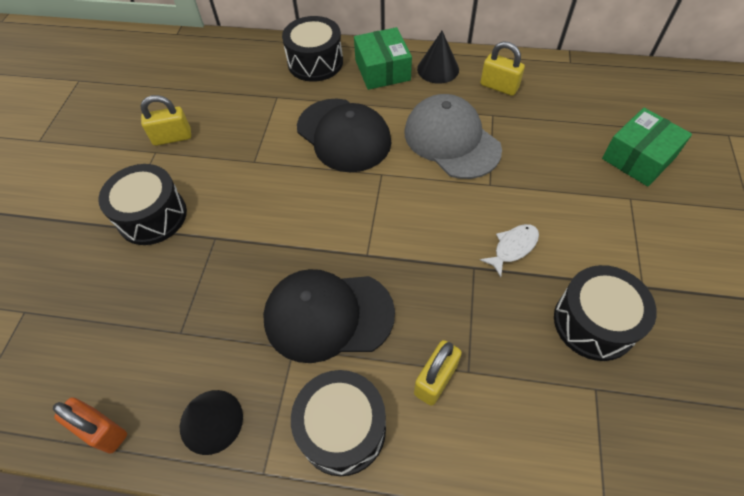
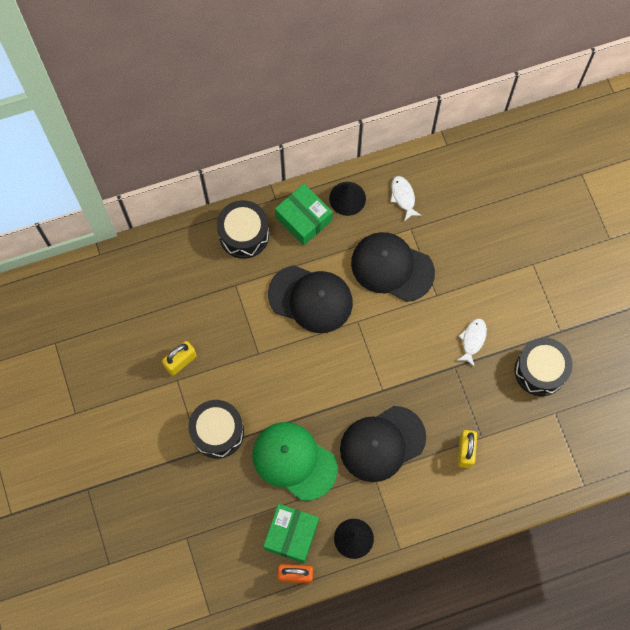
camera: 30 degrees left, 15 degrees up
(209, 285) = (294, 461): none -> green cap
(342, 429) = (429, 505): black drum -> none
(451, 140) = (392, 267): grey cap -> black cap
(499, 86) = (403, 197): yellow padlock -> white fish
(638, 158) = (527, 224): green box -> green box (291, 535)

